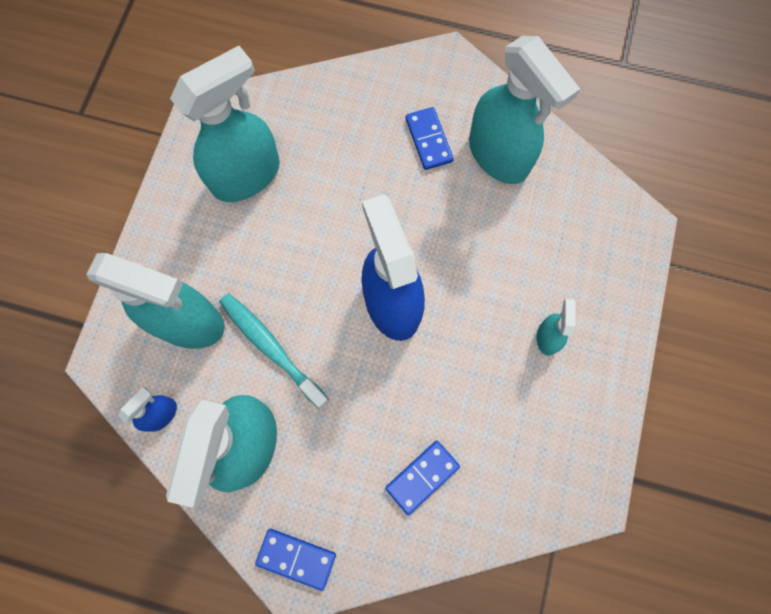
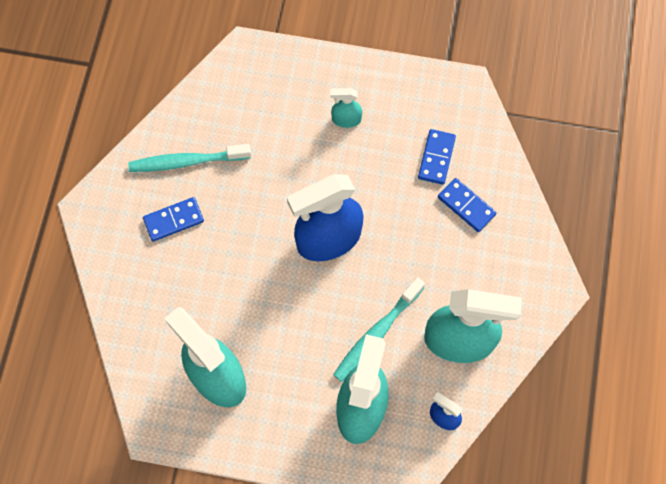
camera: 95 degrees left, 5 degrees down
(296, 558) = (540, 293): blue domino -> blue domino (436, 158)
(498, 156) = (186, 161): turquoise spray bottle -> turquoise toothbrush

